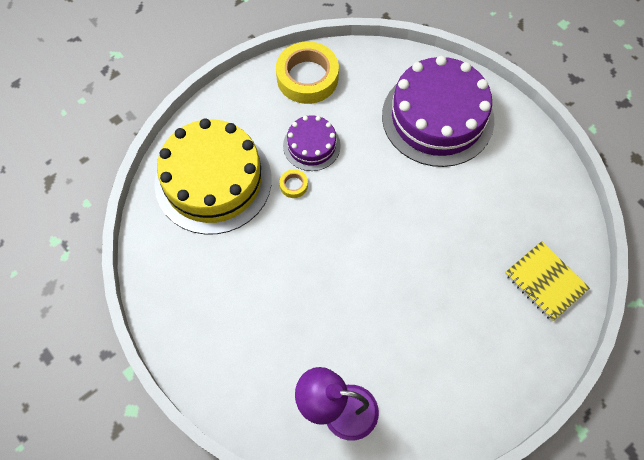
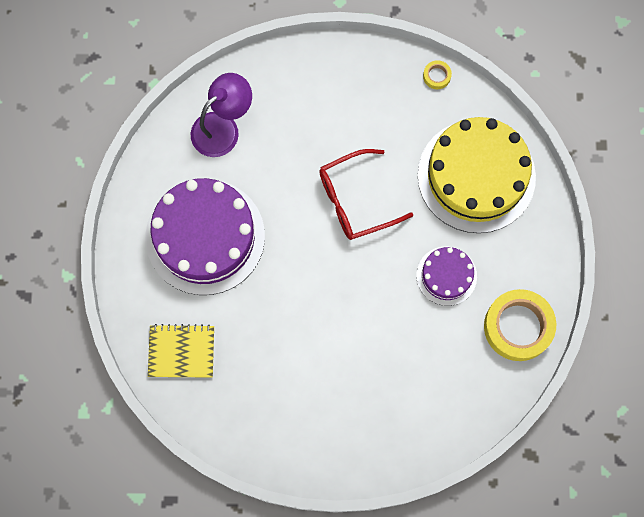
camera: 130 degrees right, 10 degrees up
(293, 185) = (421, 233): yellow tape -> yellow tape (437, 76)
(308, 251) = (355, 200): none -> red glasses
(437, 117) = (388, 402): purple cake -> purple cake (205, 236)

